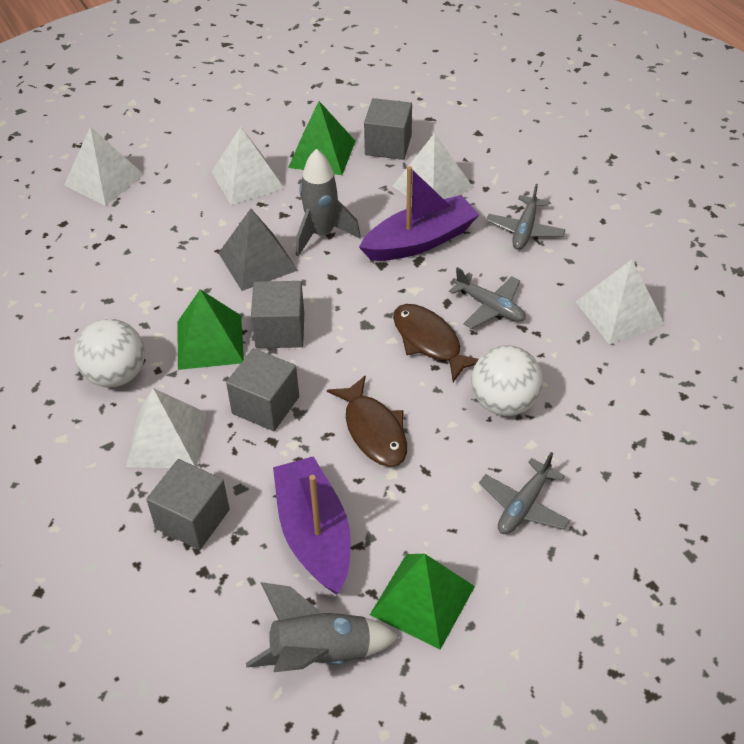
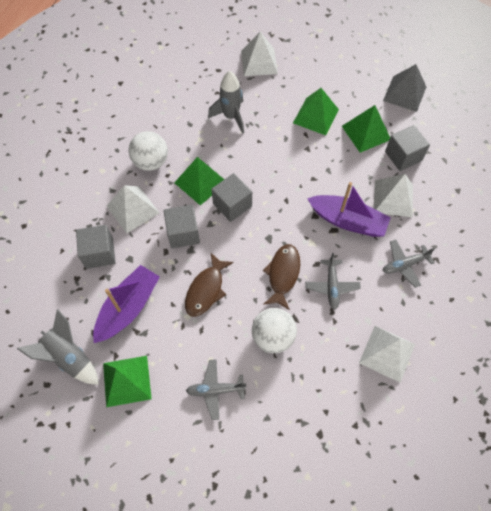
camera: 50 degrees right, 15 degrees up
(247, 179) = (315, 116): white pyramid -> green pyramid
(257, 261) = (266, 162): grey pyramid -> grey pyramid (404, 93)
(322, 234) = (310, 175): grey rocket -> grey rocket (231, 117)

